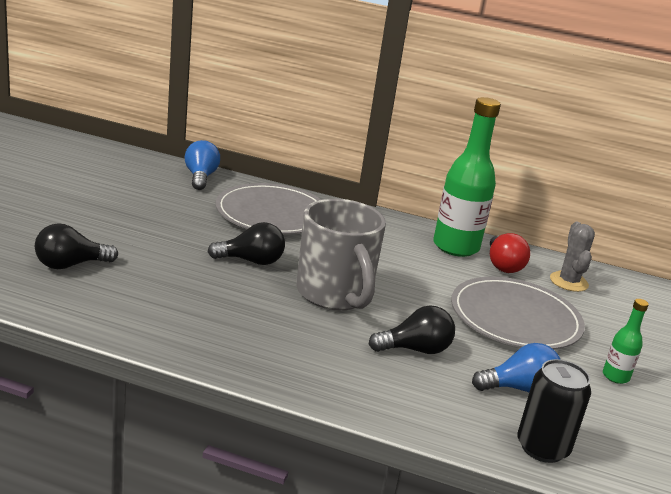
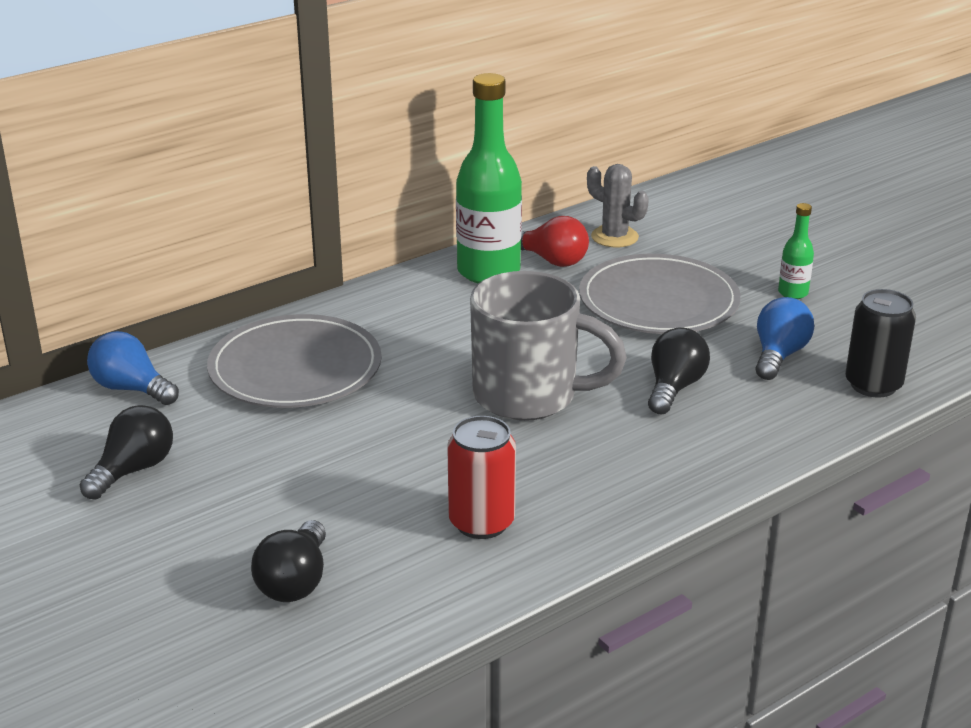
camera: 50 degrees left, 5 degrees up
(181, 310) = (481, 522): none -> red can
(251, 261) = (404, 428): black light bulb -> black light bulb (133, 470)

